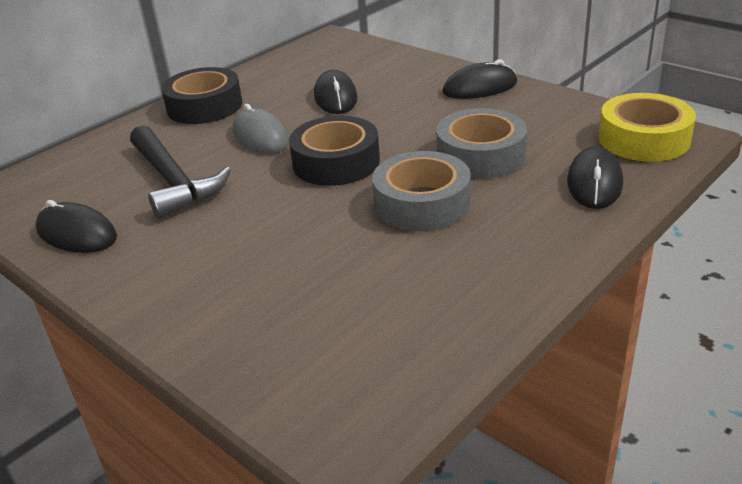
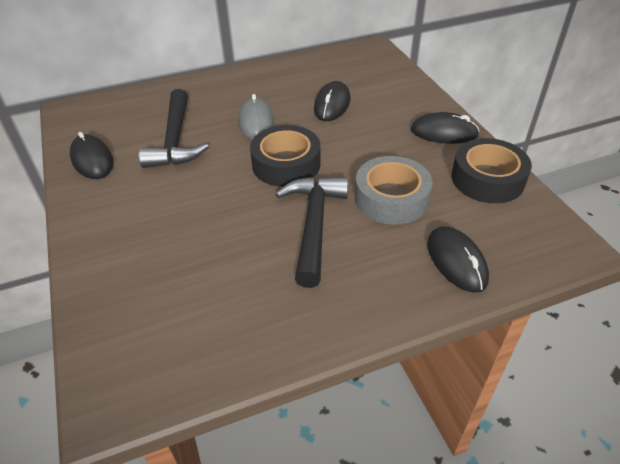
camera: 25 degrees right, 10 degrees up
(204, 106) = (242, 82): black tape -> black tape (487, 179)
(422, 203) = (314, 225): grey tape -> black hammer
(594, 183) = (456, 261): black mouse -> black mouse turned 60 degrees counterclockwise
(643, 139) = (534, 234): yellow tape -> none

